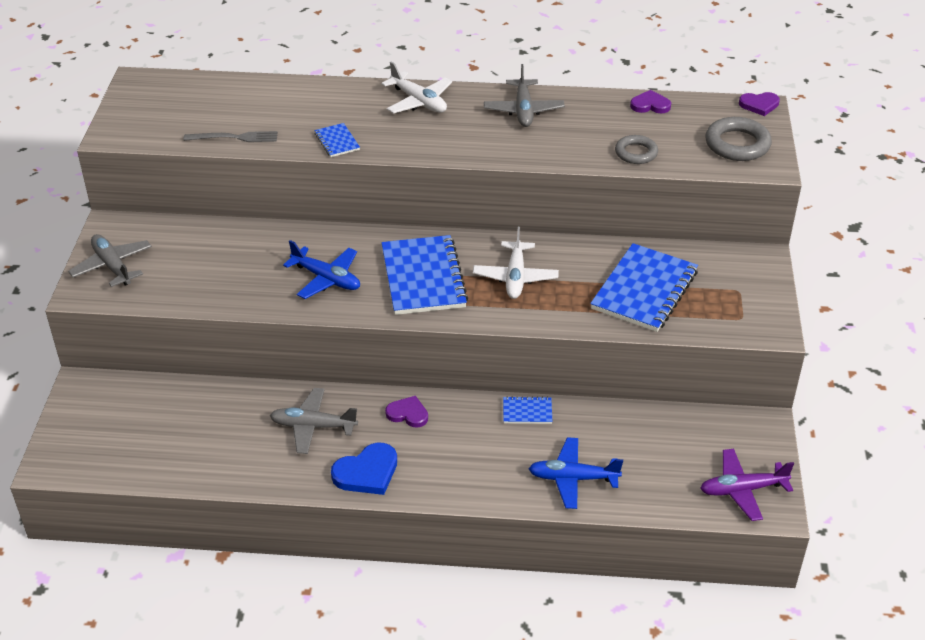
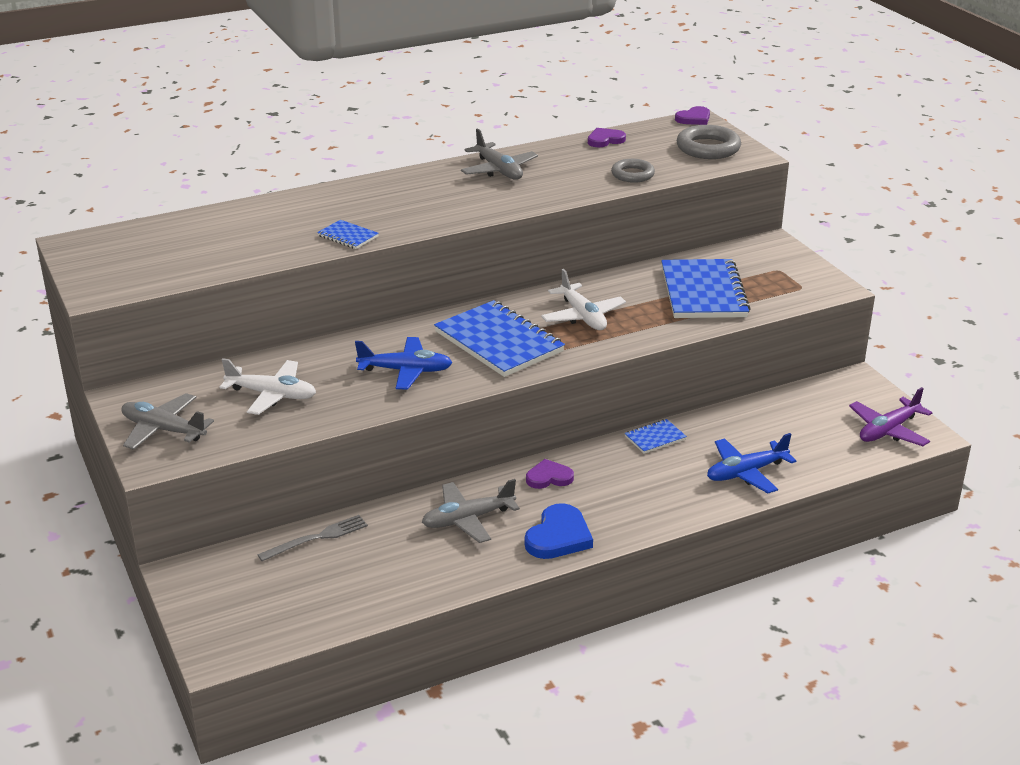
camera: 30 degrees left, 10 degrees down
(234, 137) = (237, 260): grey fork -> grey fork (317, 538)
(419, 101) = (393, 188): white plane -> white plane (272, 395)

